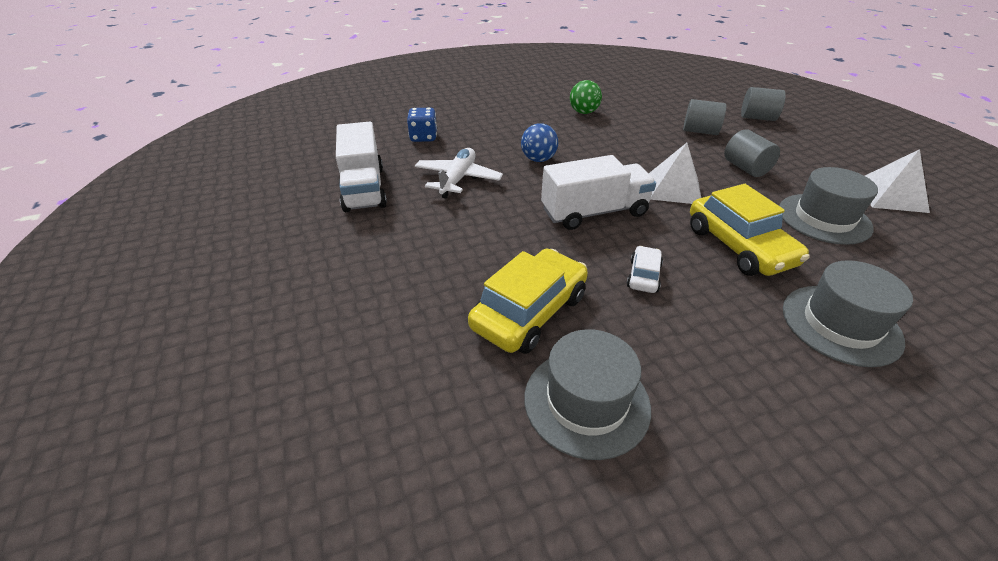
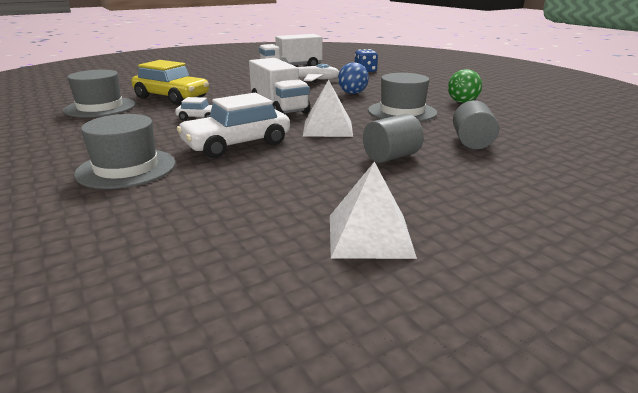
camera: 80 degrees right, 15 degrees down
(739, 246) = (237, 144): yellow car -> white car
(757, 118) = (564, 175): grey cylinder -> none
(824, 218) = (292, 183): grey hat -> grey hat (402, 112)

